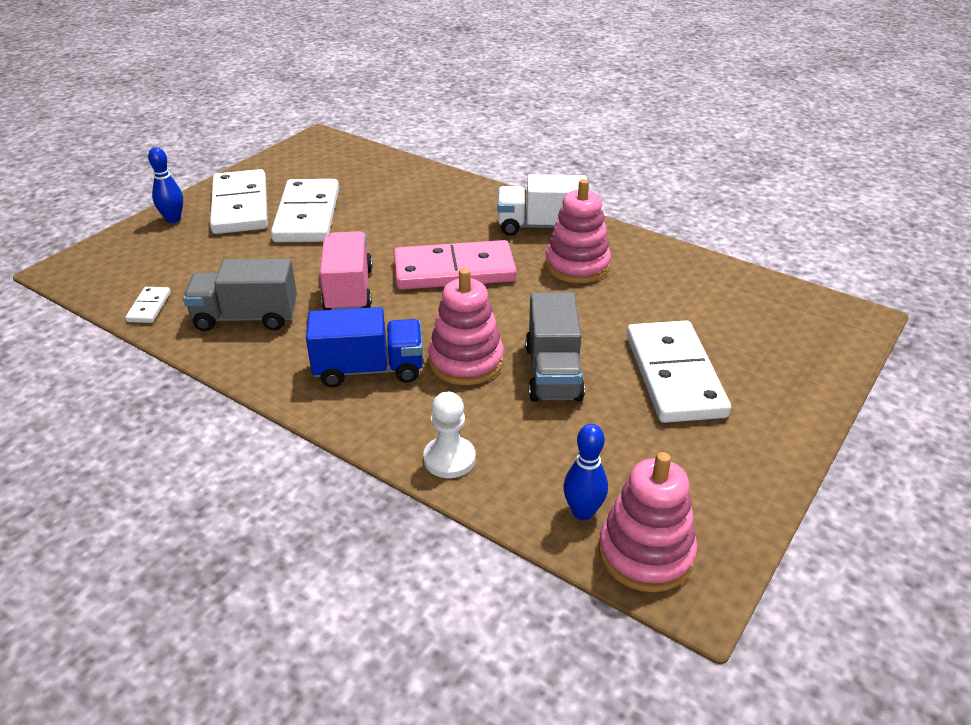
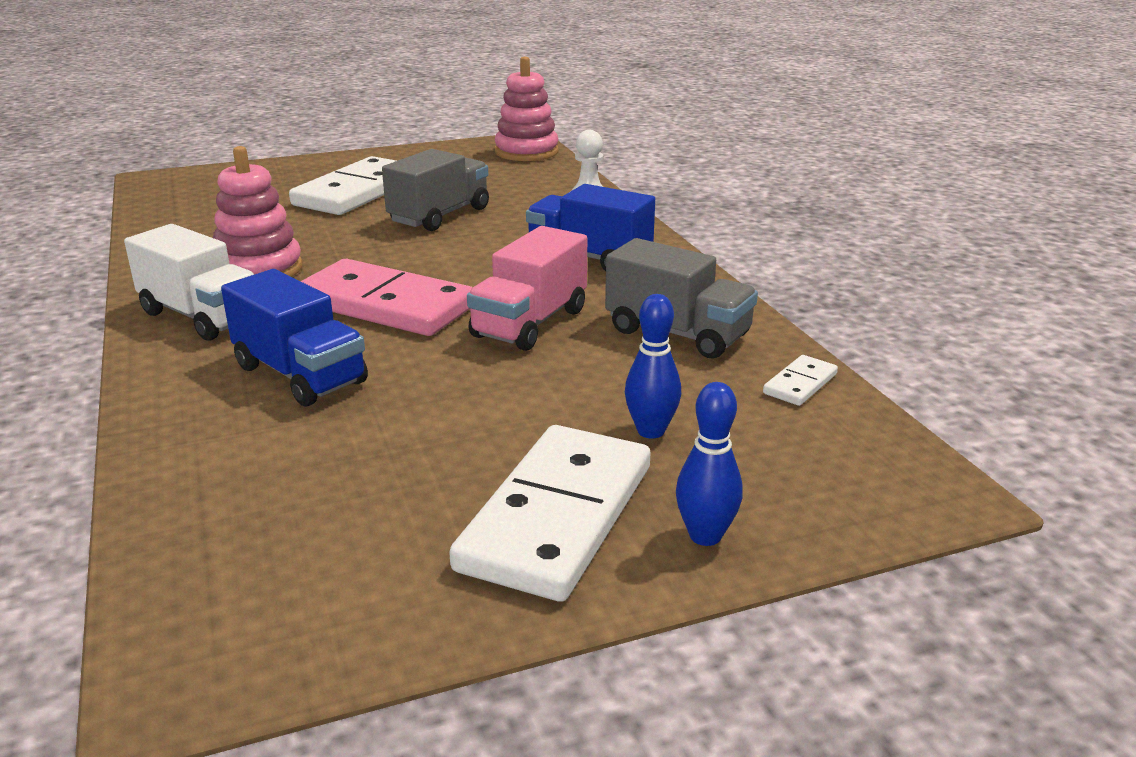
camera: 145 degrees left, 10 degrees down
(307, 215) = (462, 448): white domino -> none
(431, 218) = (300, 375): none -> blue truck
(466, 361) = (497, 239): pink stacking toy -> none
(583, 512) = (536, 168): blue bowling pin -> blue bowling pin (651, 431)

